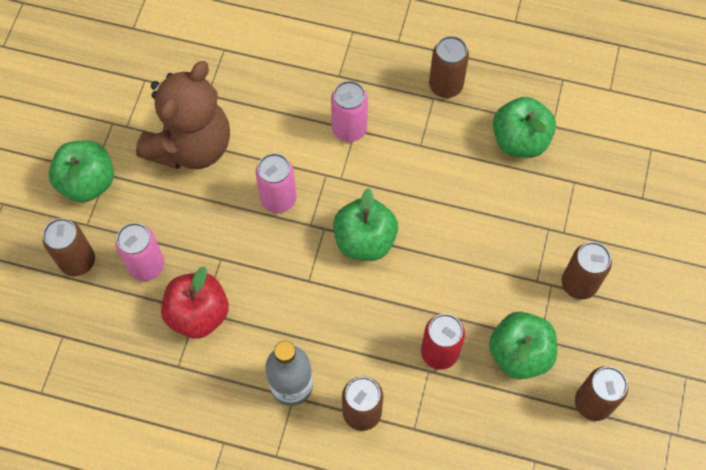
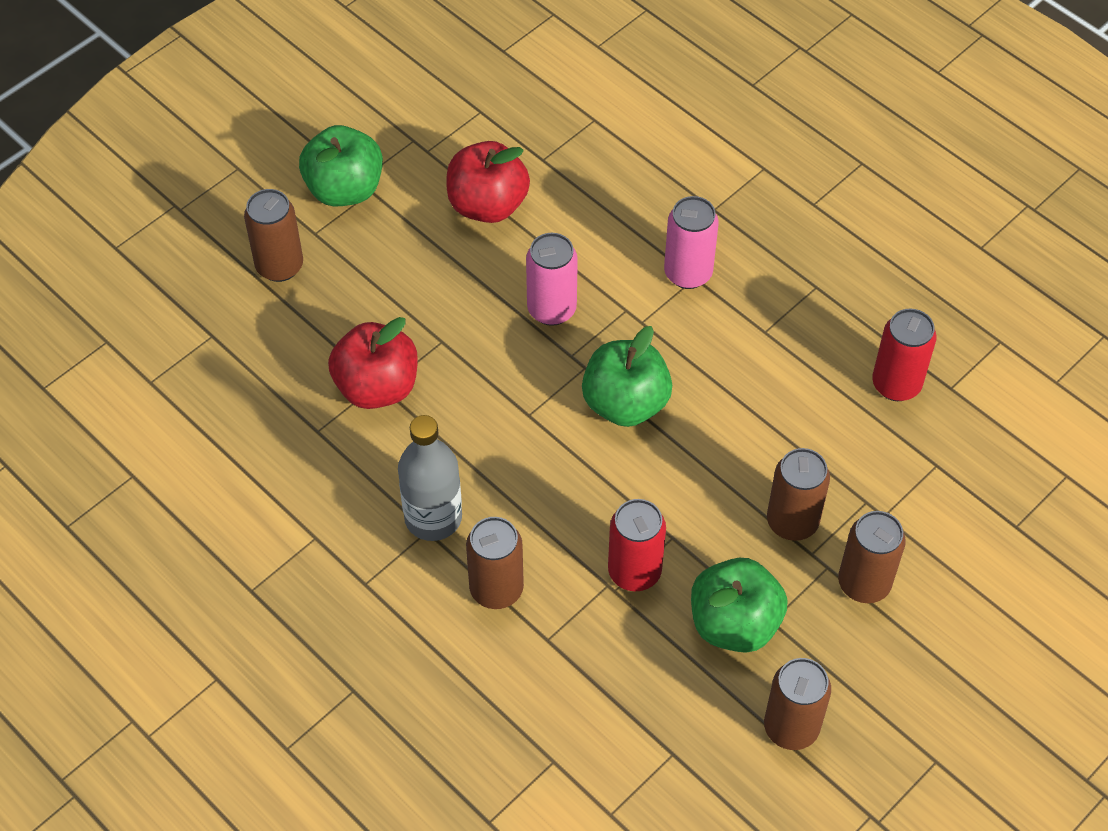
camera: 30 degrees right, 10 degrees down
(147, 265) = (353, 308): pink can -> none
(191, 145) = (487, 205): brown teddy bear -> red apple
(445, 86) = (841, 280): brown can -> brown can (792, 522)
(520, 140) = (896, 384): green apple -> red can

